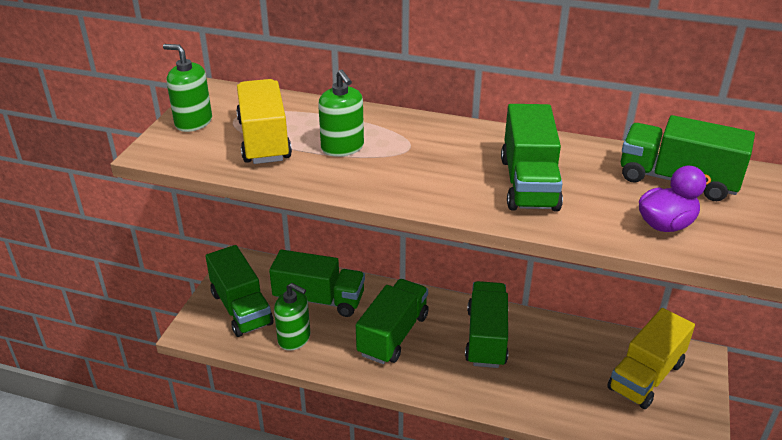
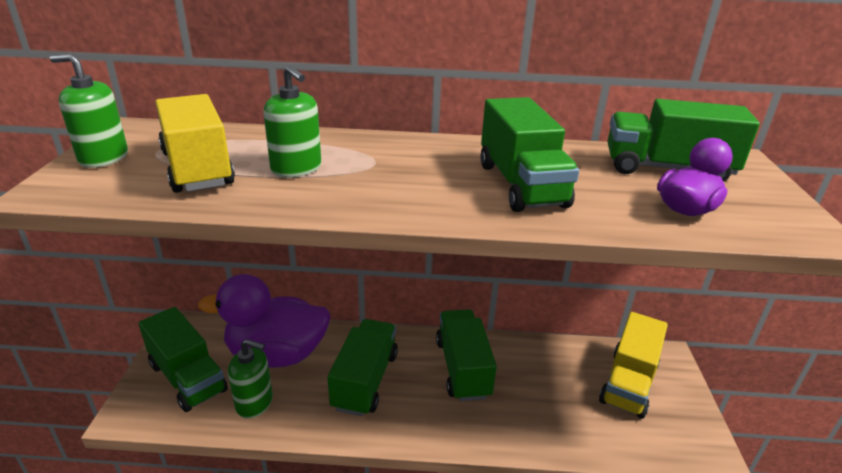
camera: 15 degrees left, 5 degrees down
(319, 300) = (277, 354): green truck -> purple duck

